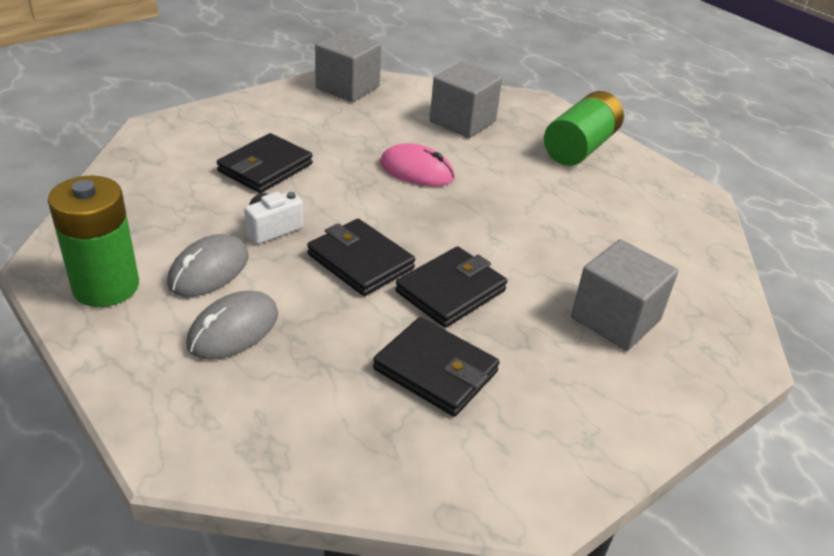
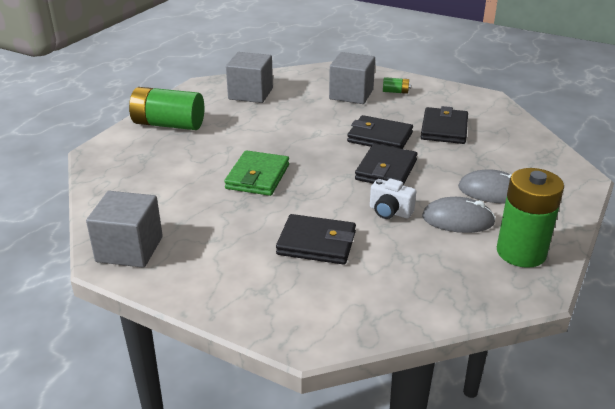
camera: 110 degrees left, 5 degrees down
(417, 170) = (258, 177): pink mouse -> green wallet
(462, 121) = (161, 175): grey cube -> grey cube (250, 94)
(608, 377) = (395, 92): none -> green battery

